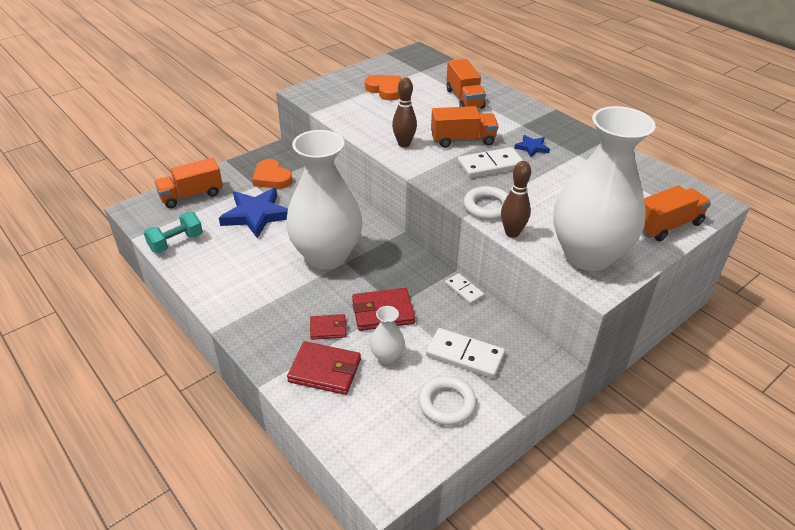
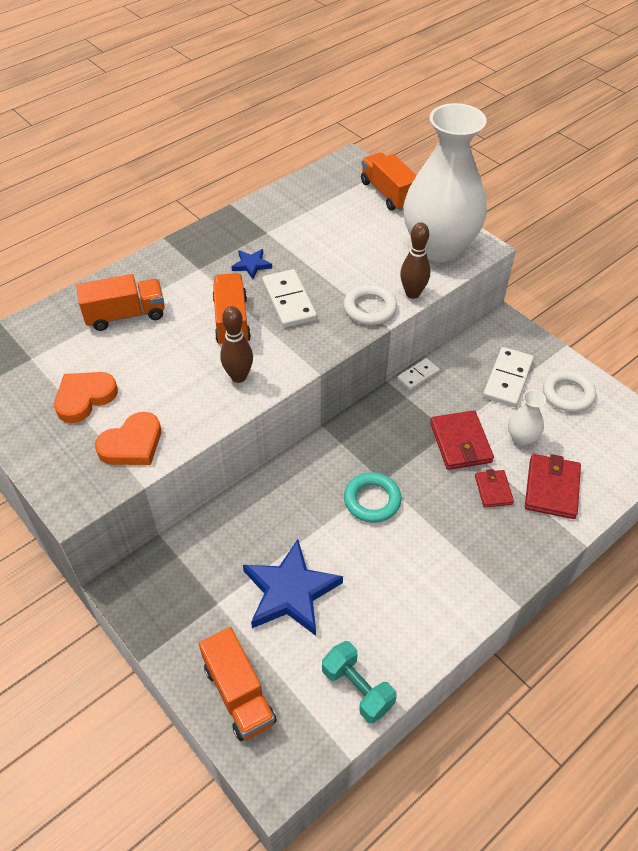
camera: 90 degrees left, 10 degrees up
(271, 178) = (197, 584): orange heart -> orange heart (132, 444)
(326, 255) = (372, 500): white vase -> turquoise ring

